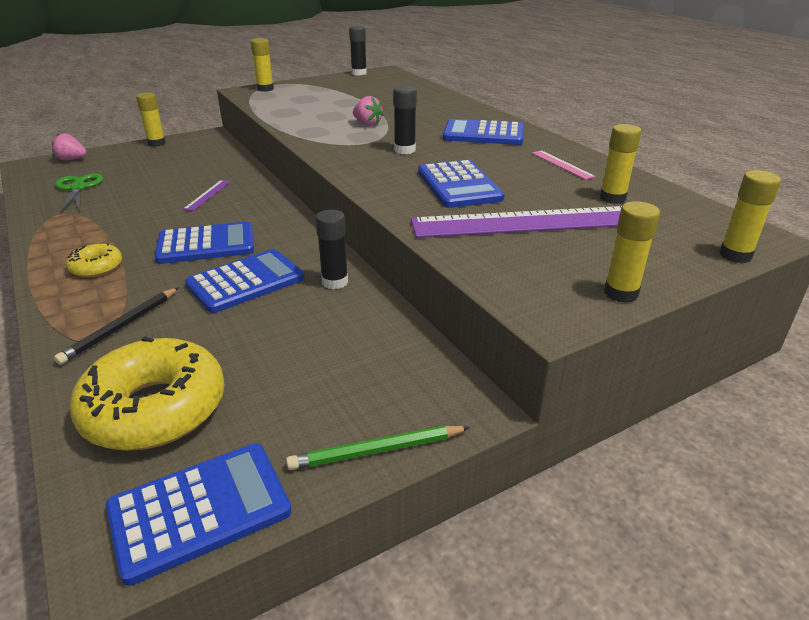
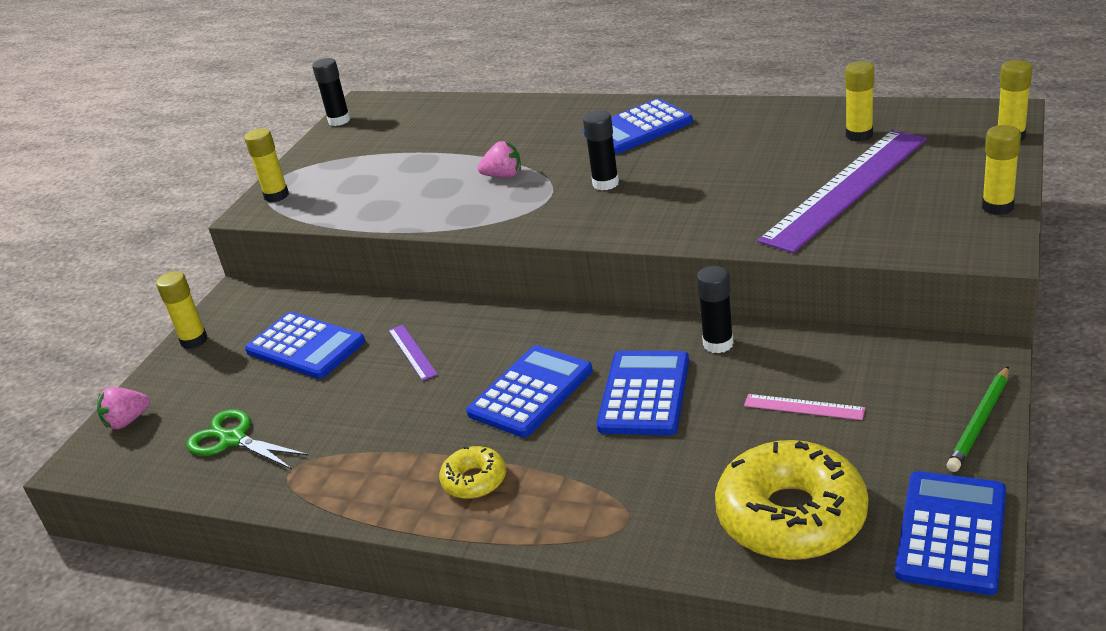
camera: 35 degrees left, 0 degrees up
(121, 327) = (625, 497): black pencil -> none
(459, 185) = (726, 190): blue calculator -> blue calculator (305, 347)
(562, 164) = (764, 124): pink ruler -> pink ruler (803, 407)

